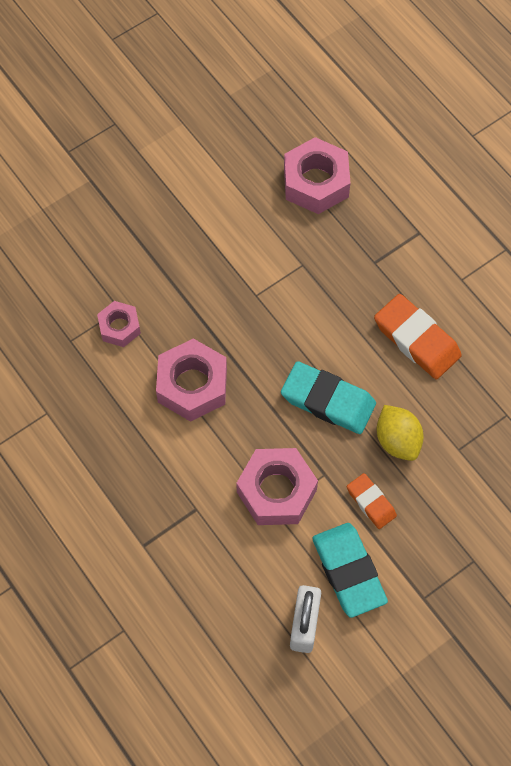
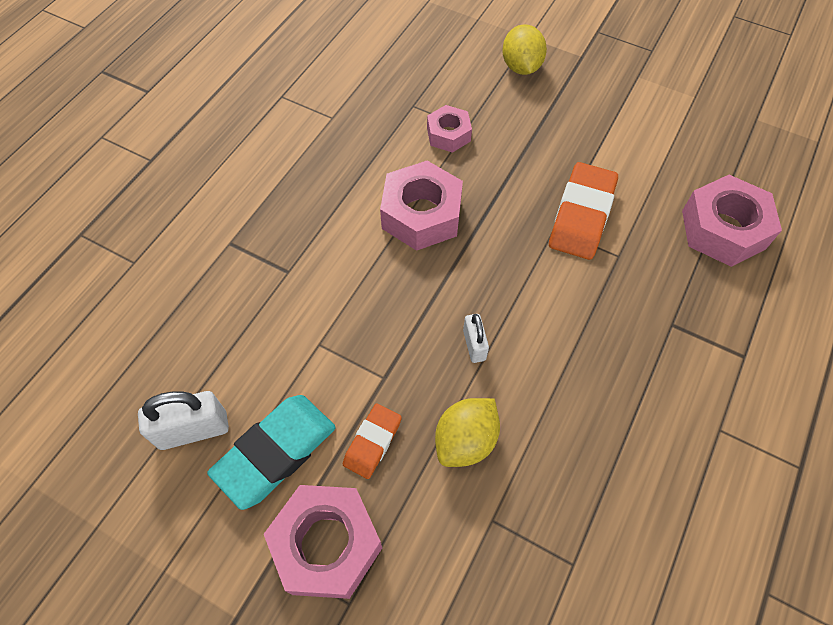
camera: 65 degrees right, 5 degrees down
(75, 233) = (521, 67): none -> yellow lemon
(276, 491) = (341, 337): pink nut -> pink nut (327, 544)
(328, 401) = (474, 345): turquoise eraser -> white padlock
(416, 340) = (607, 409): orange eraser -> orange eraser (581, 215)

